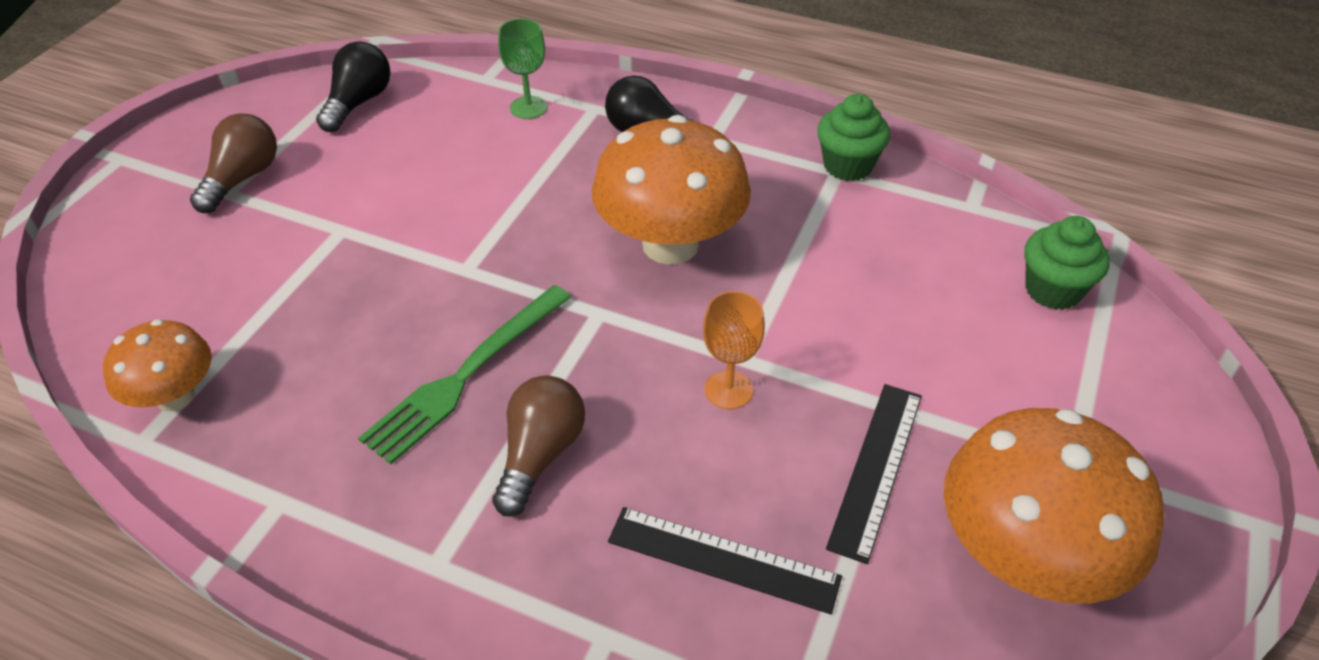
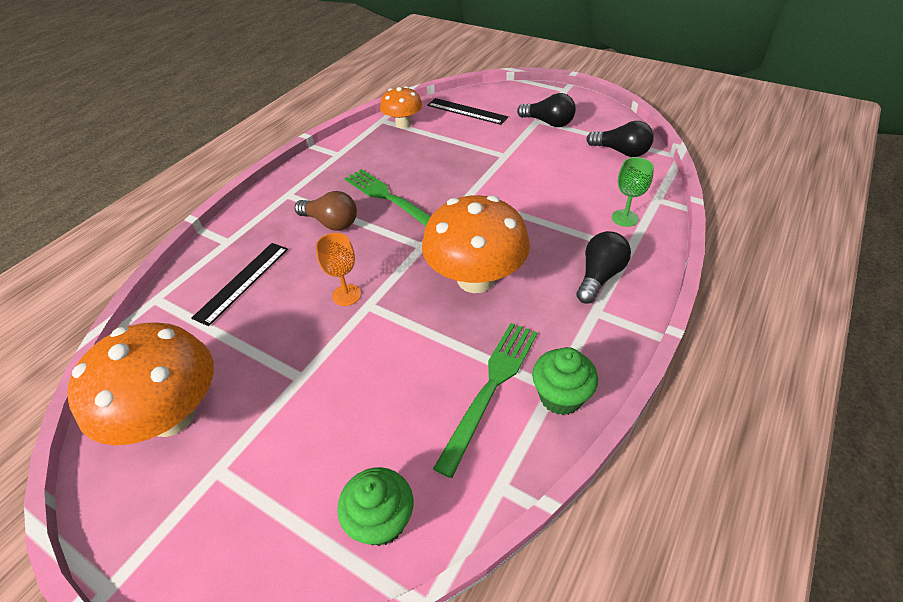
camera: 100 degrees right, 0 degrees up
(242, 178) = (548, 123): brown light bulb -> black light bulb
(855, 219) = (491, 388): none -> green fork
(876, 468) = (264, 355): black ruler -> black ruler (466, 111)

